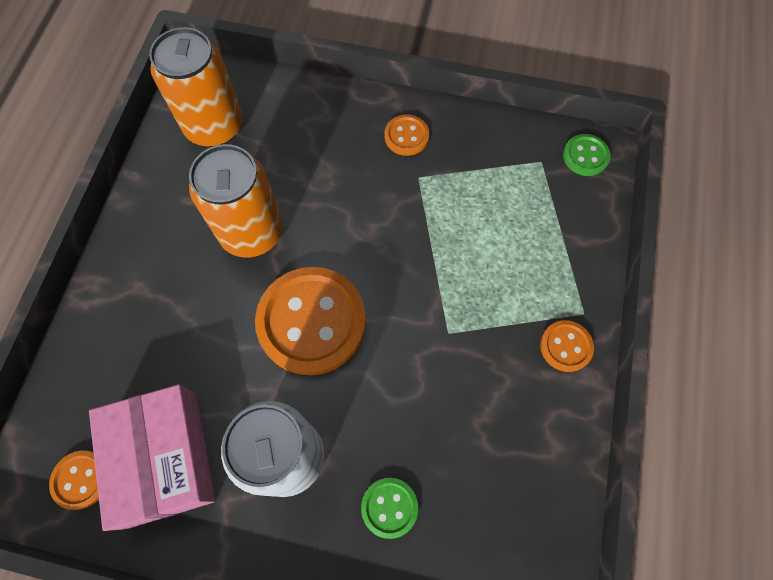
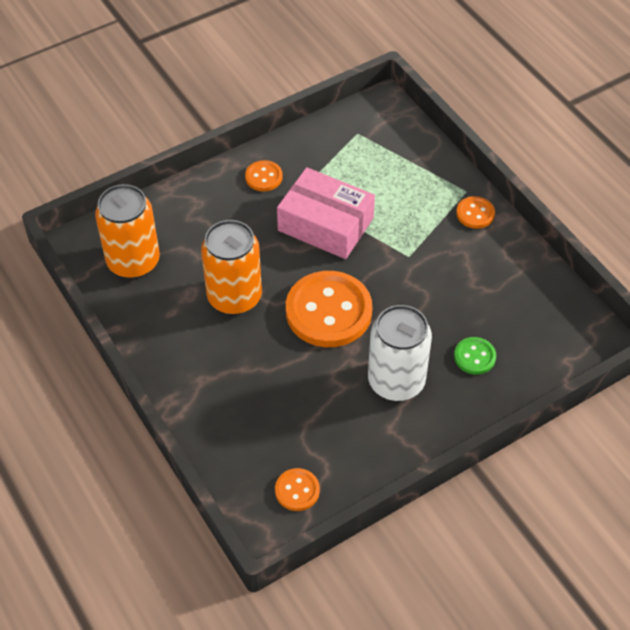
camera: 45 degrees left, 15 degrees down
(163, 458) = (330, 441): pink box -> pink box (325, 224)
(585, 156) = (378, 112): green button -> none

